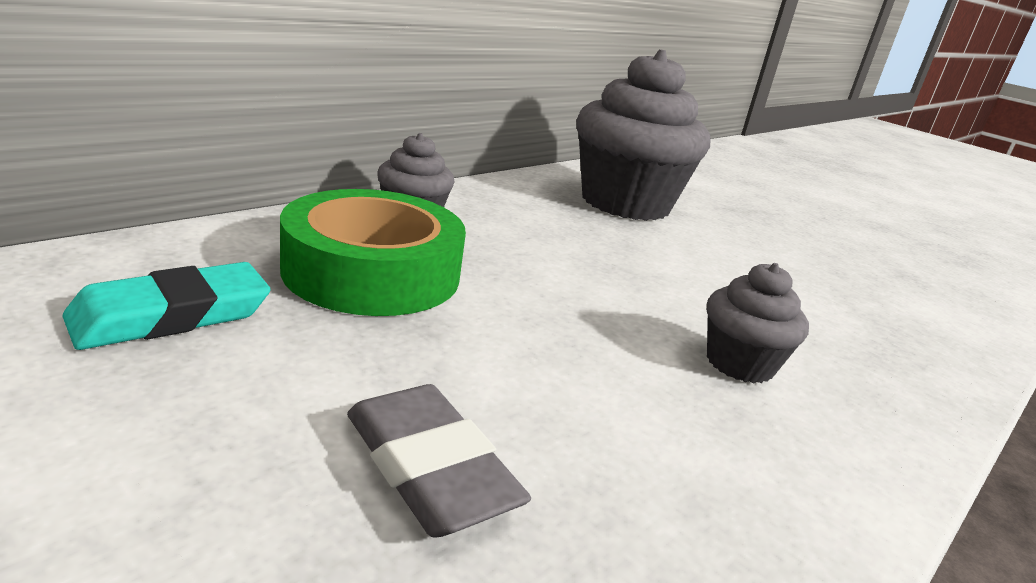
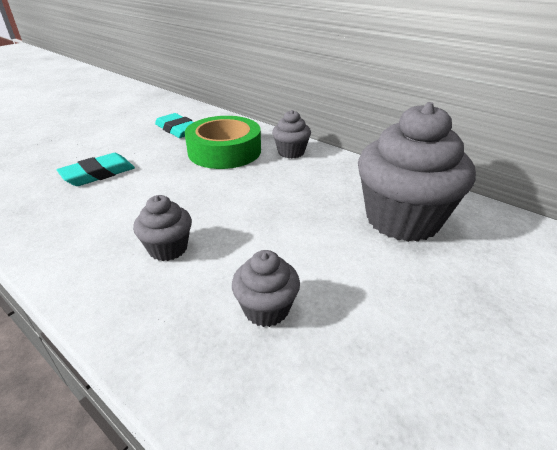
camera: 90 degrees right, 10 degrees up
(430, 467) = (98, 174): grey eraser -> turquoise eraser
(821, 305) = (266, 309): none -> grey cupcake

